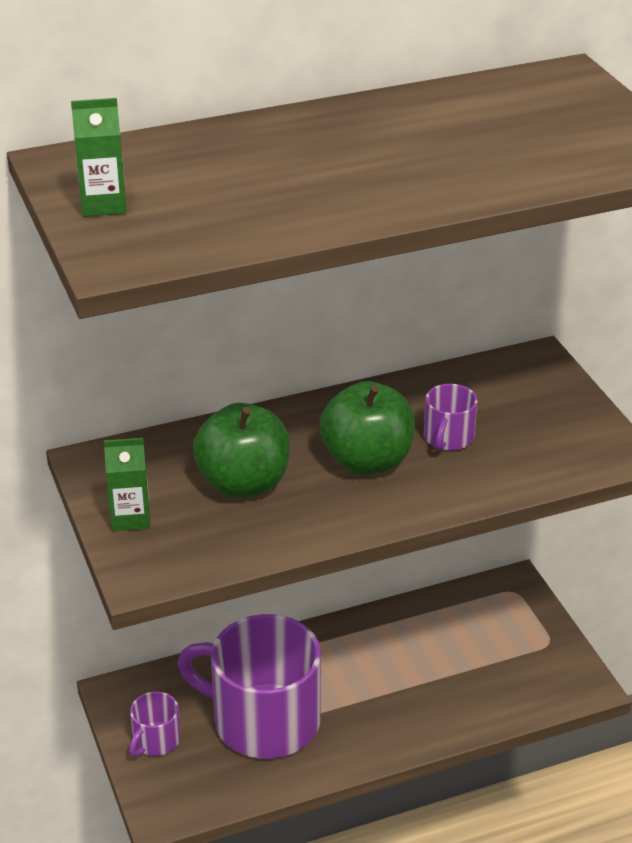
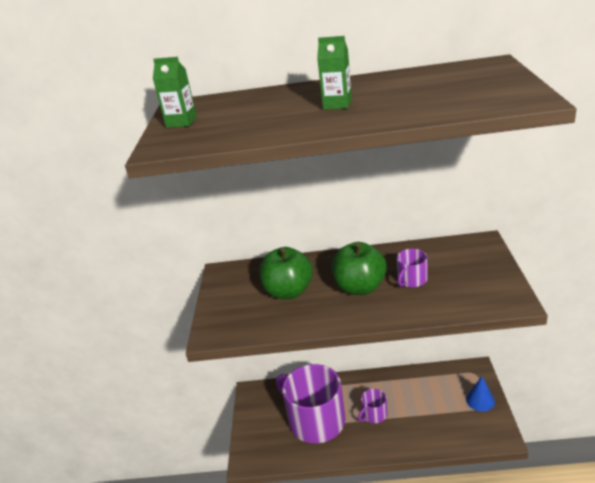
camera: 25 degrees right, 5 degrees down
(130, 518) = (223, 302): green carton -> green carton (337, 104)
(155, 740) = (259, 420): purple mug -> purple mug (374, 414)
(536, 634) = (480, 400): none -> blue cone

